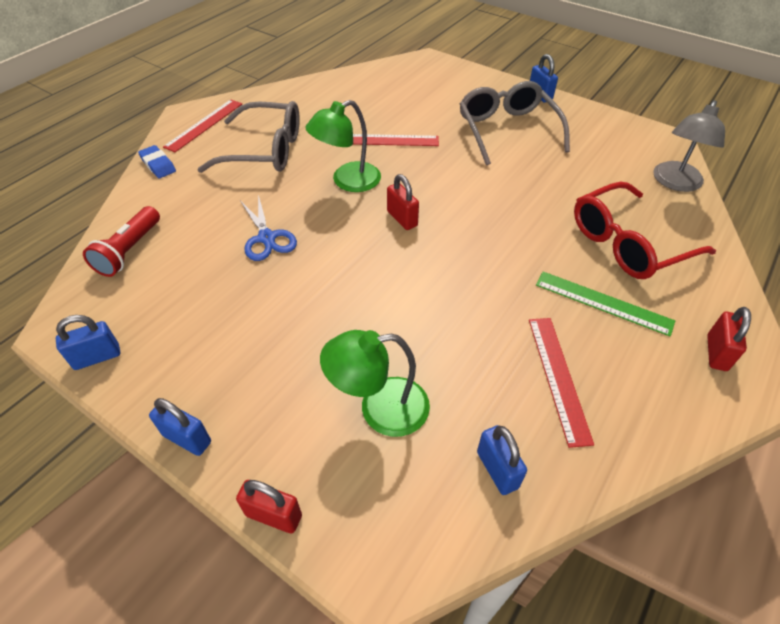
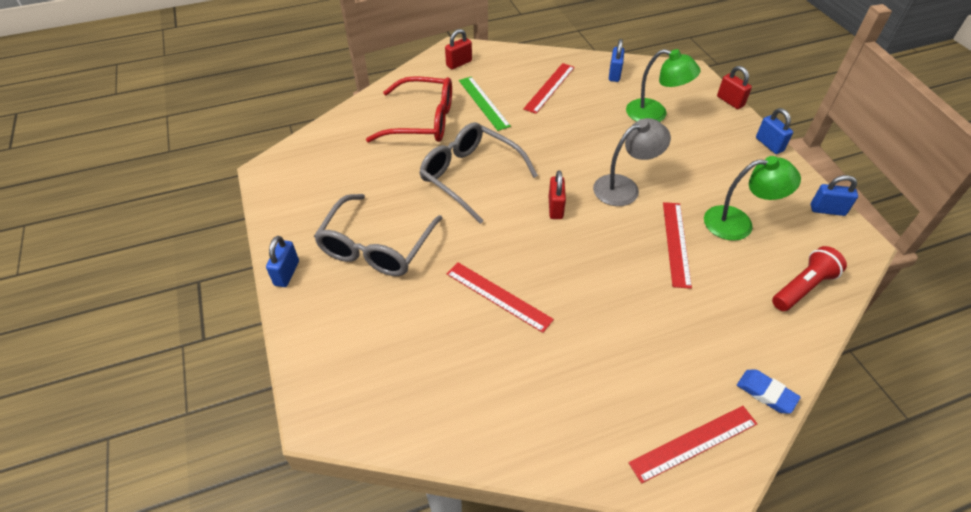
camera: 145 degrees left, 0 degrees up
(158, 165) = (766, 393): blue eraser -> blue eraser turned 45 degrees counterclockwise
(265, 150) = (634, 351): grey glasses -> grey glasses (470, 176)
(267, 238) = (676, 243): blue scissors -> red ruler
(347, 181) = (574, 265): green lamp -> green lamp (738, 223)
(675, 183) = (328, 138): grey lamp -> grey lamp (624, 187)

